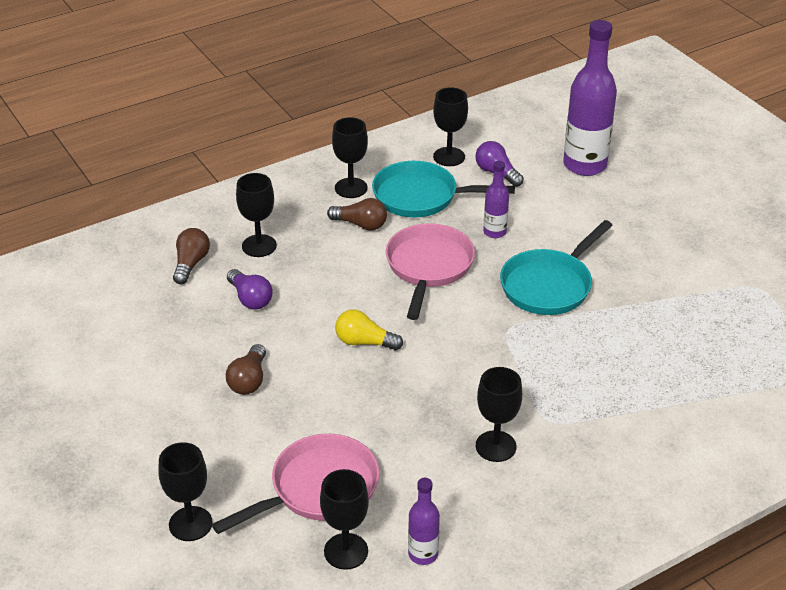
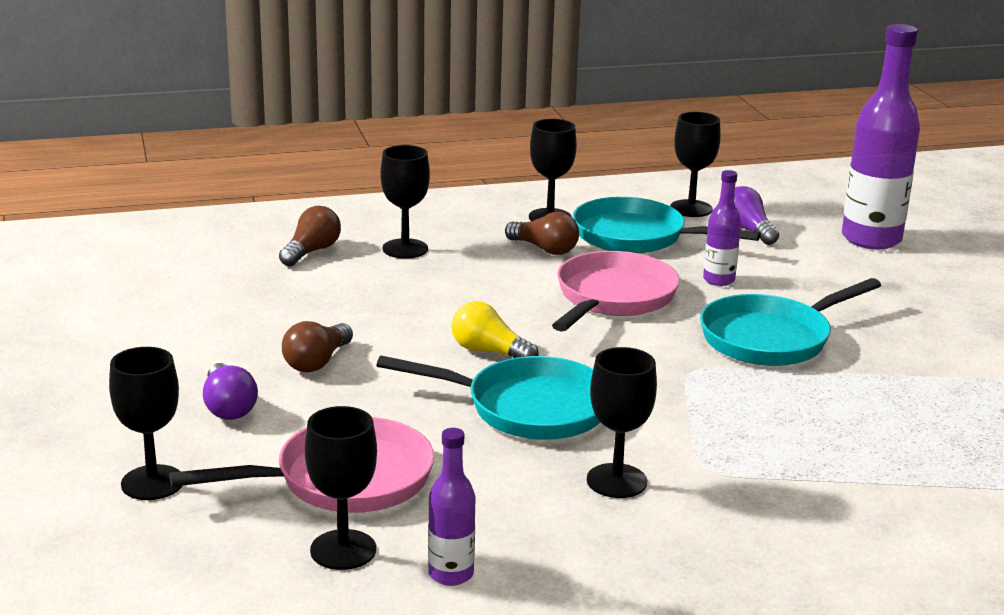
camera: 15 degrees right, 15 degrees down
(250, 299) = (365, 291): purple light bulb -> purple light bulb (228, 407)
(413, 392) = (528, 408): none -> turquoise pan

